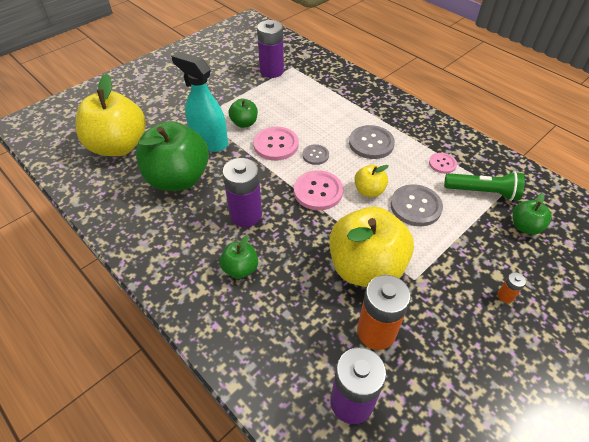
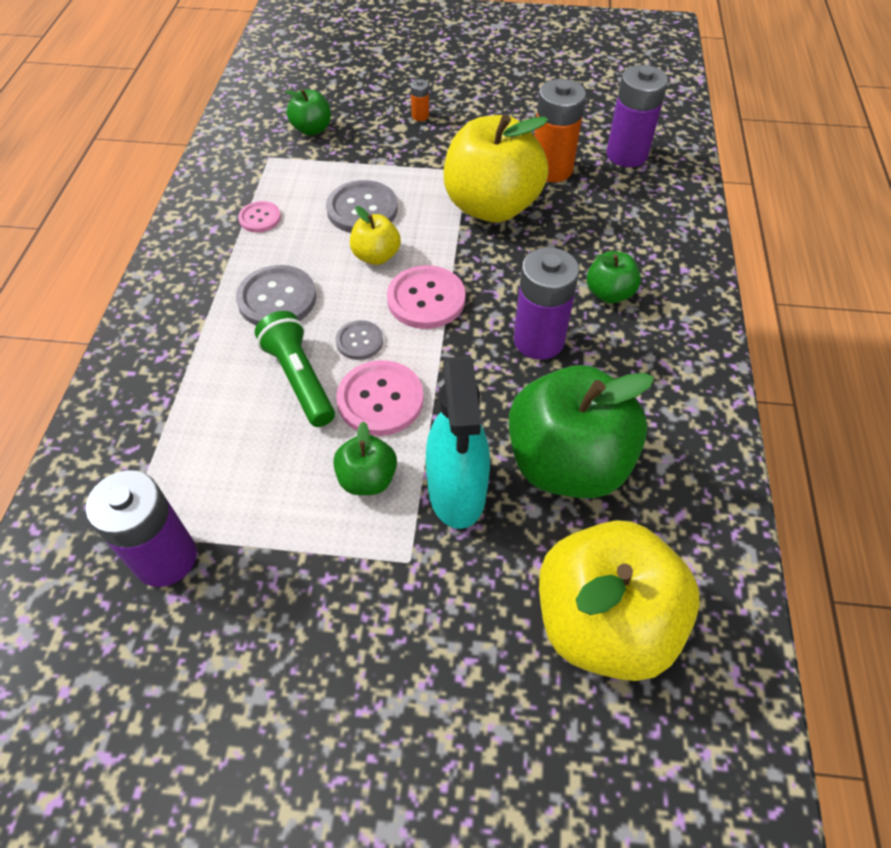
camera: 130 degrees left, 5 degrees up
(482, 192) = (284, 171): green flashlight -> green flashlight (299, 379)

